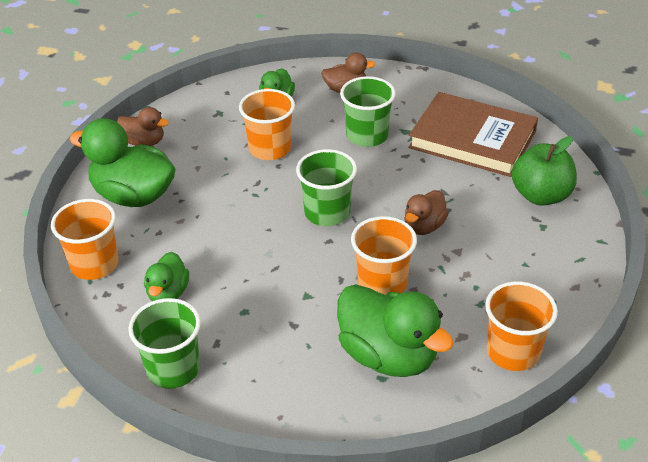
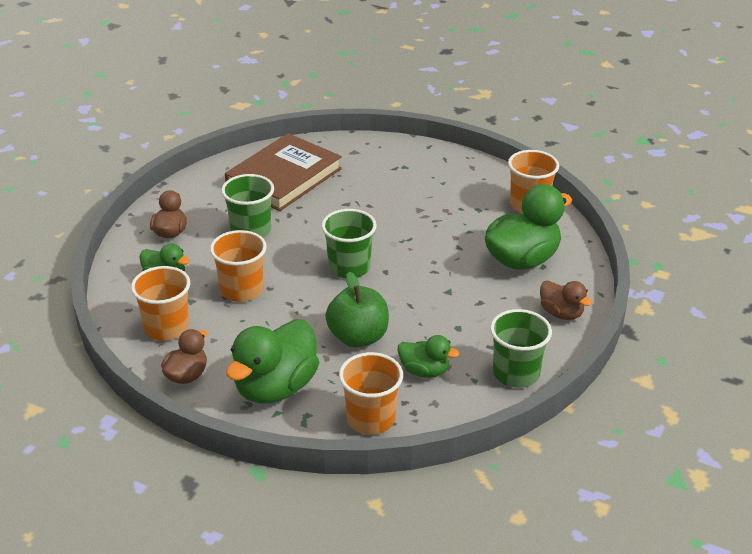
camera: 80 degrees left, 5 degrees down
(382, 283) = (445, 251): orange cup -> orange cup (166, 328)
(424, 226) = (385, 220): brown duck -> brown duck (561, 313)
(541, 195) = (369, 160): green apple -> green apple (358, 337)

